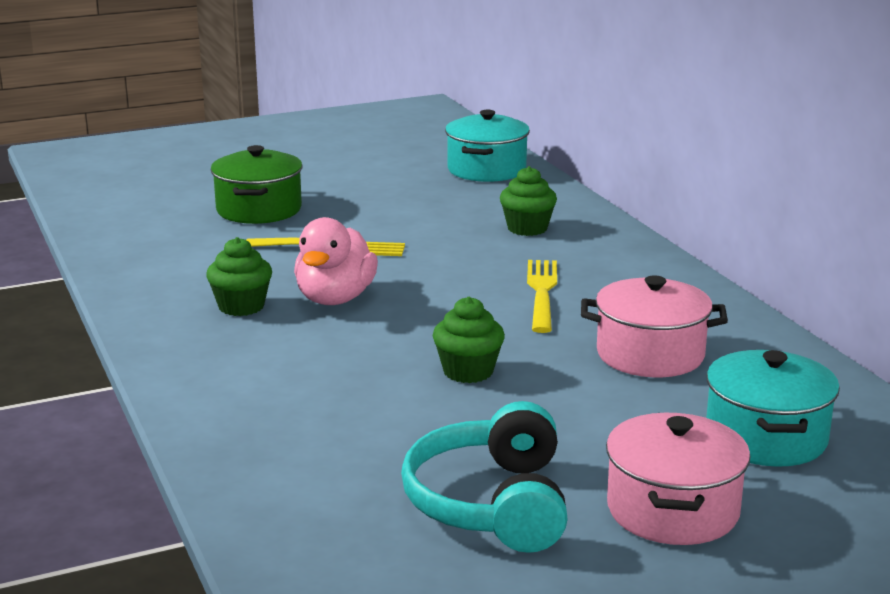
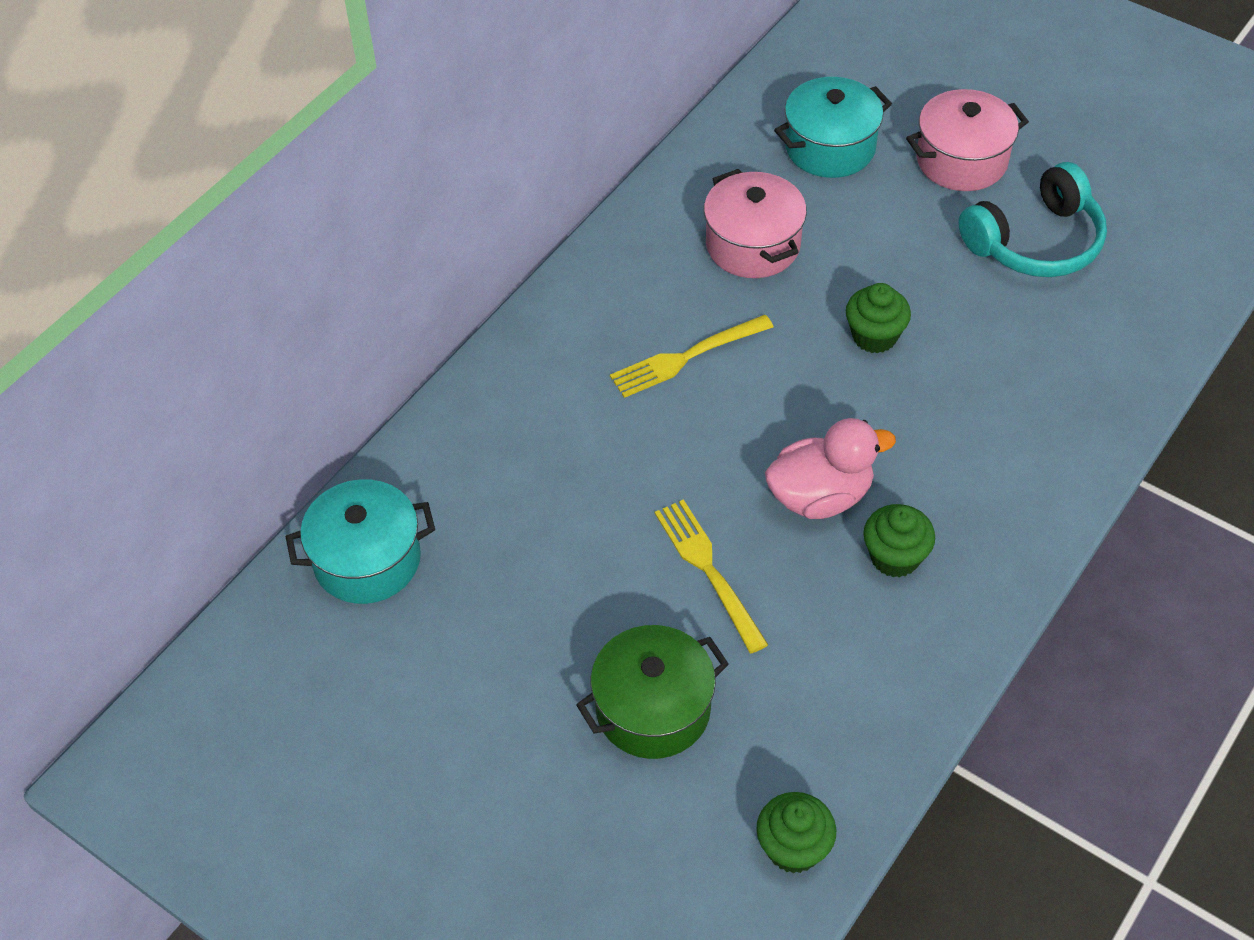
camera: 120 degrees left, 30 degrees up
(527, 228) = (535, 437): green cupcake -> green cupcake (793, 848)

